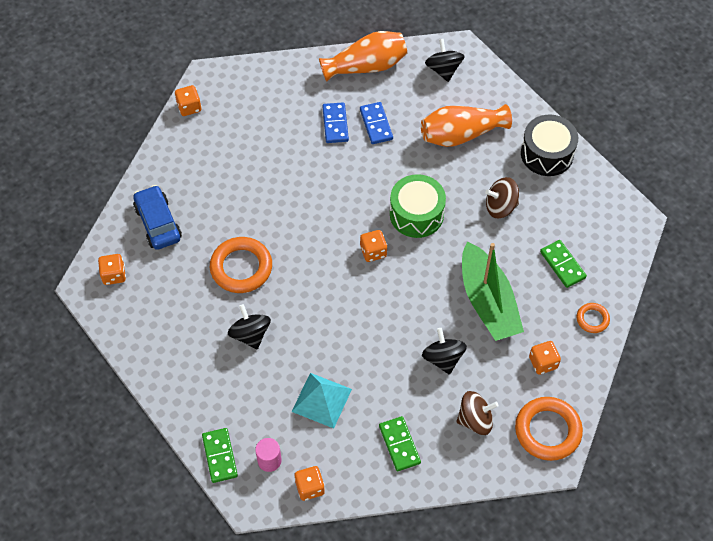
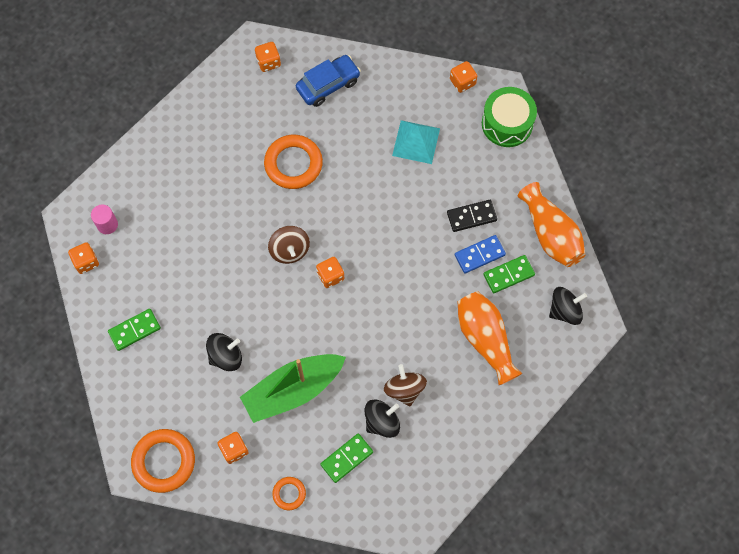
camera: 80 degrees right, 10 degrees up
(219, 456) = (107, 184): green domino -> green domino (508, 275)
(250, 334) = (226, 185): black spinning top -> black spinning top (382, 422)
(321, 400) = (169, 257): turquoise pyramid -> turquoise pyramid (416, 142)
(335, 124) = (471, 217): blue domino -> black domino
(416, 214) = (380, 309): green drum -> green drum (507, 123)
(475, 420) = (167, 394): brown spinning top -> brown spinning top (289, 250)
(547, 154) = (479, 429): black drum -> none

